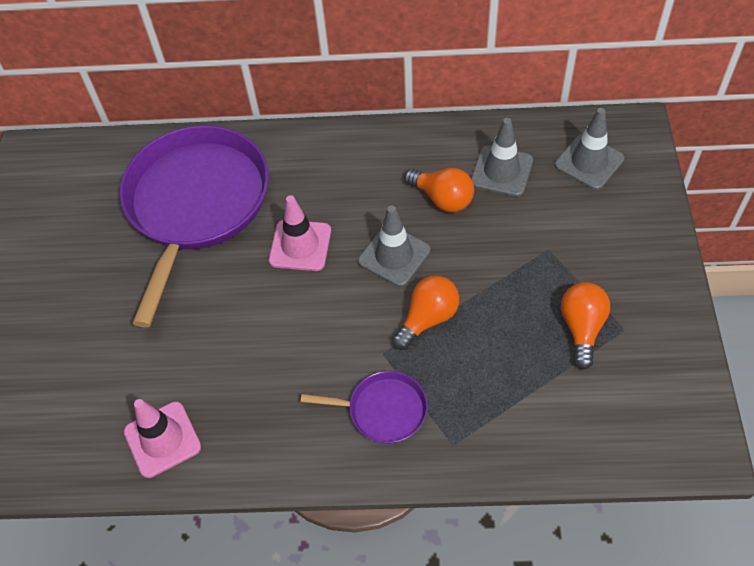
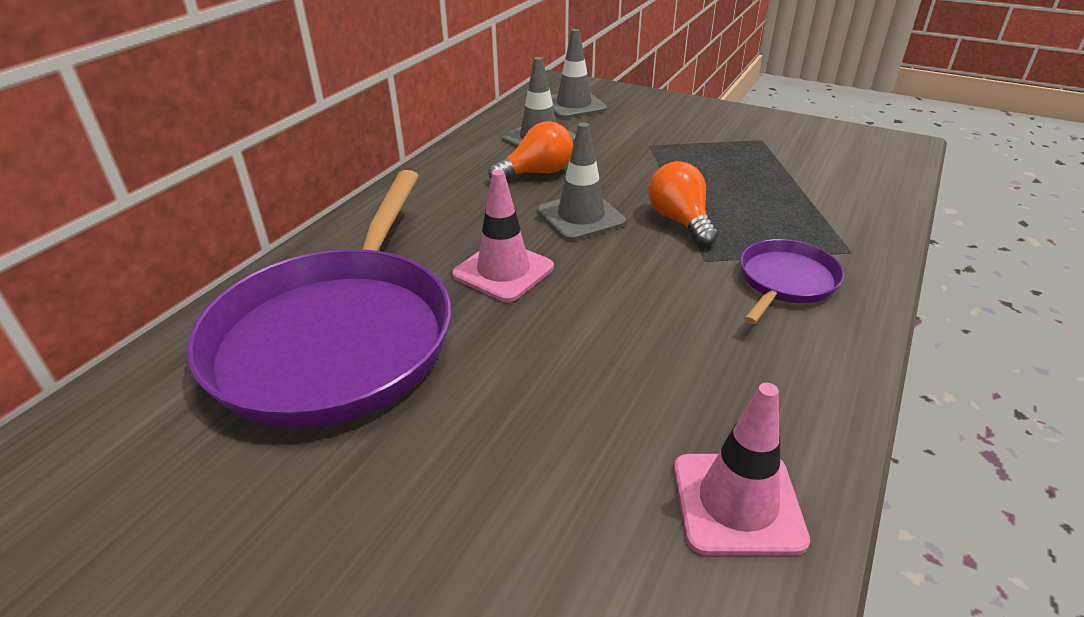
camera: 65 degrees left, 20 degrees down
(196, 204) = (338, 336): purple pan -> purple pan turned 120 degrees counterclockwise
(582, 328) = (748, 154): orange light bulb -> none

